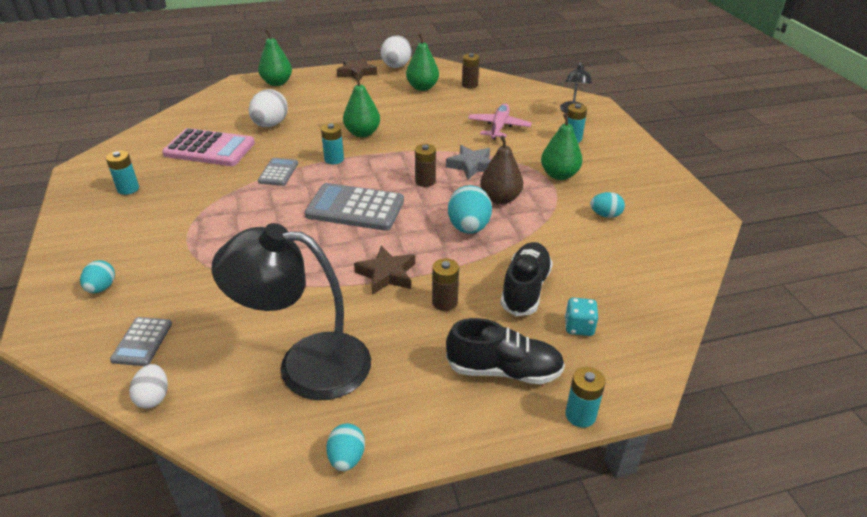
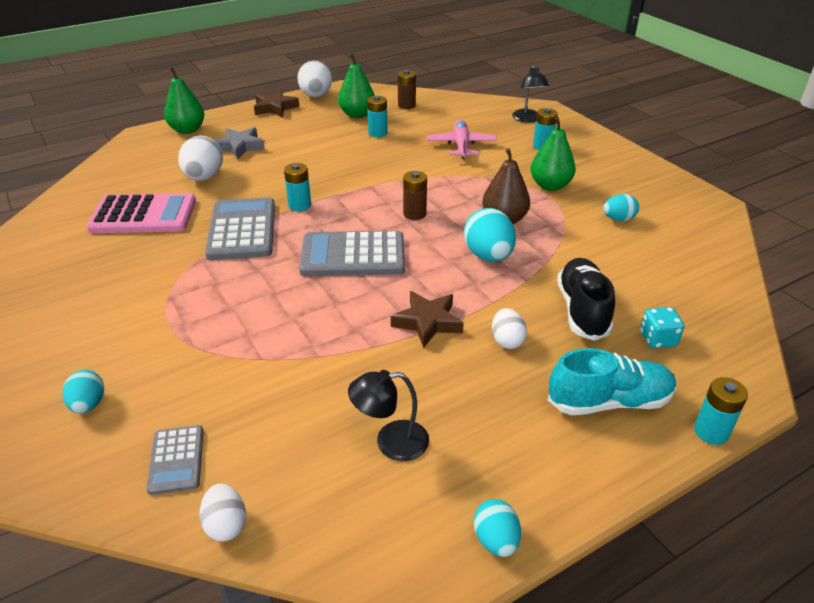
camera: 15 degrees left, 0 degrees up
(128, 189) = (62, 278): turquoise battery -> turquoise battery (377, 133)
(278, 172) = (242, 230): grey calculator -> grey calculator, size x1.85
(306, 364) = (391, 442): black lamp -> black lamp, size x0.49
(362, 133) = (317, 172): green pear -> none
(444, 302) = (507, 341): brown battery -> white egg
(471, 165) = (455, 189): grey star -> grey star (240, 147)
(504, 370) = (609, 401): black shoe -> turquoise shoe

